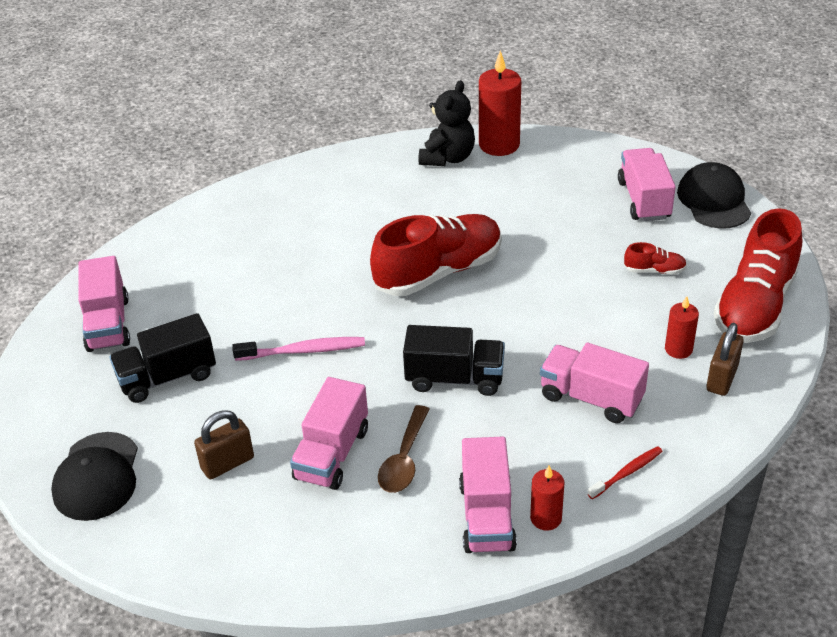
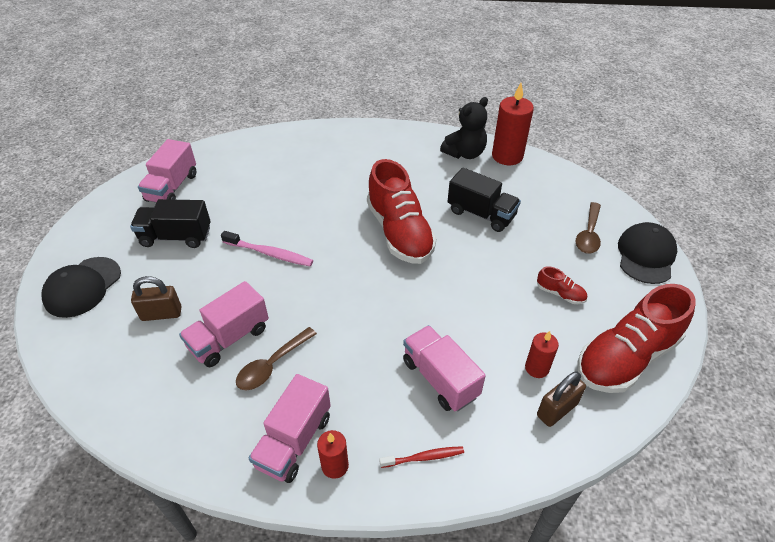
camera: 25 degrees right, 5 degrees up
(439, 272) = (399, 232): red shoe -> red shoe turned 75 degrees clockwise
(454, 378) = (352, 317): black truck -> black truck (481, 214)
(644, 200) = (588, 234): pink truck -> brown spoon

